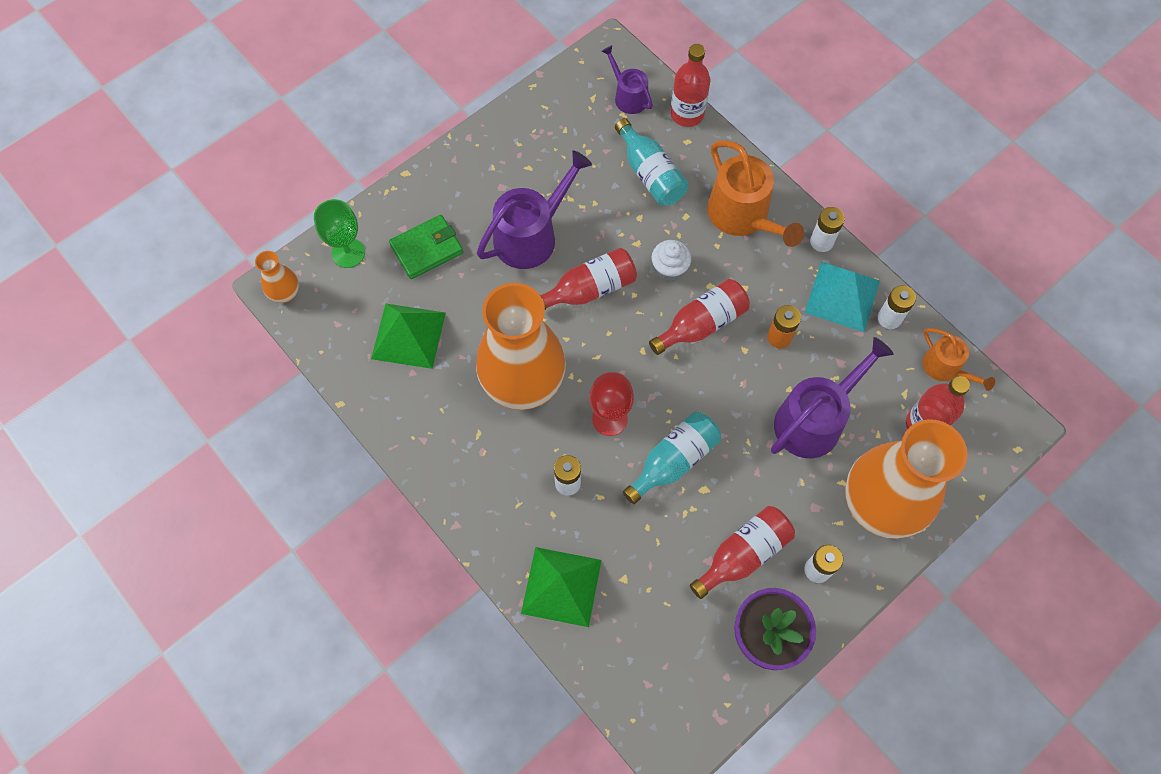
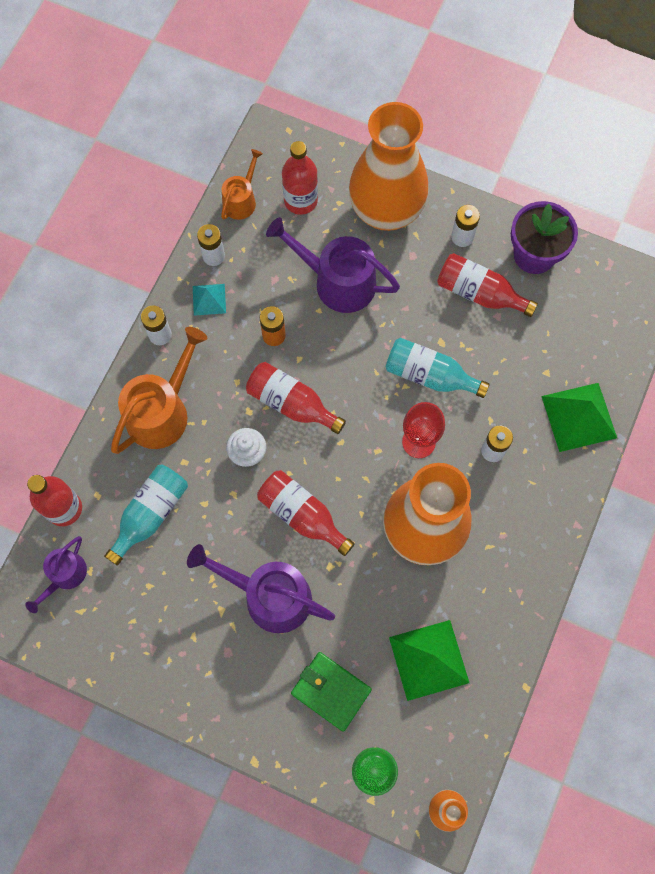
camera: 115 degrees left, 5 degrees up
(842, 296) = (209, 299): turquoise pyramid -> turquoise pyramid, size x0.55

